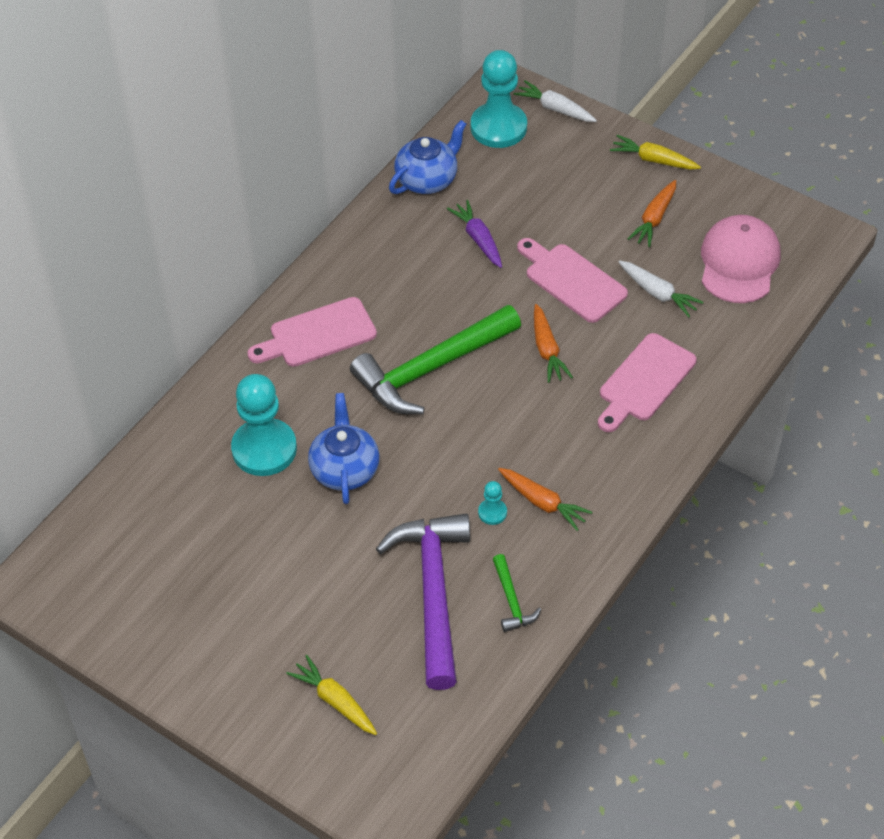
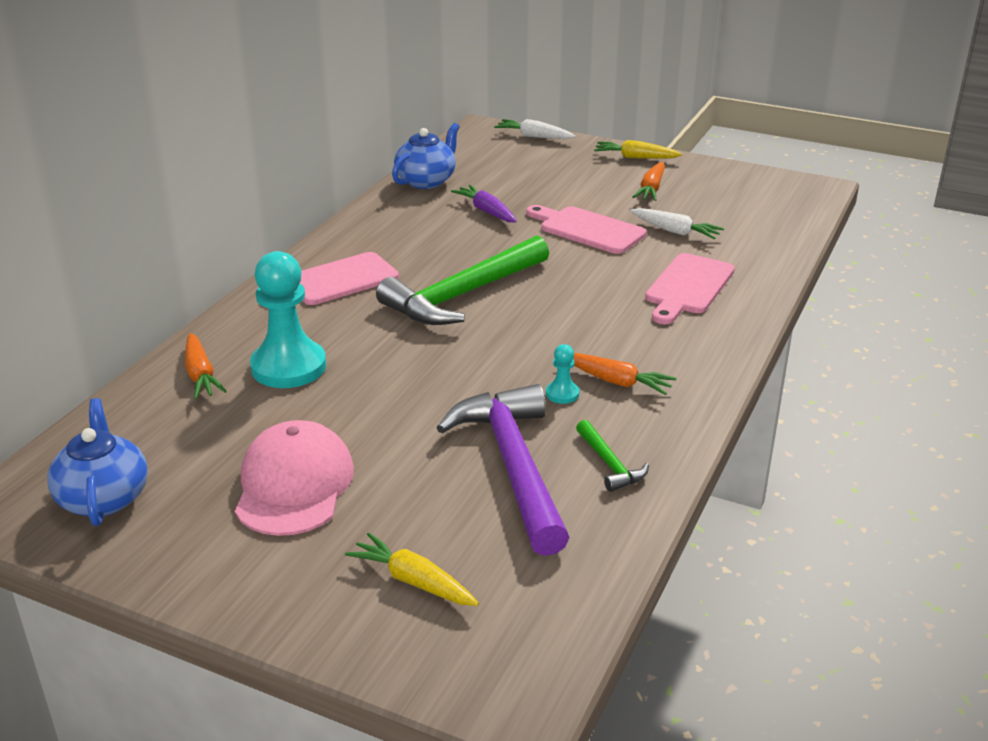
camera: 10 degrees left, 20 degrees down
(345, 469) = (384, 374): blue teapot -> blue teapot (104, 498)
(498, 127) = (485, 149): turquoise pawn -> none
(547, 349) = (579, 274): orange carrot -> orange carrot (200, 374)
(739, 262) = (743, 208): pink cap -> pink cap (294, 485)

